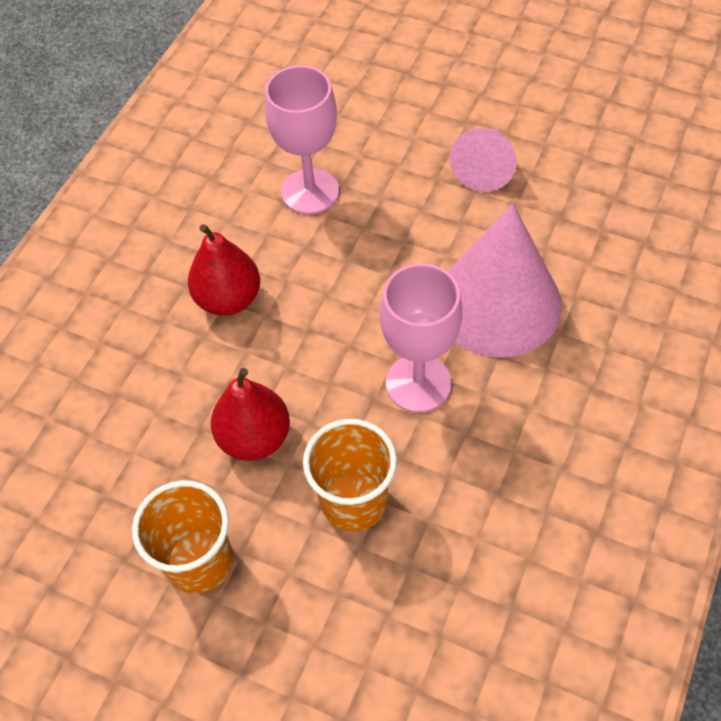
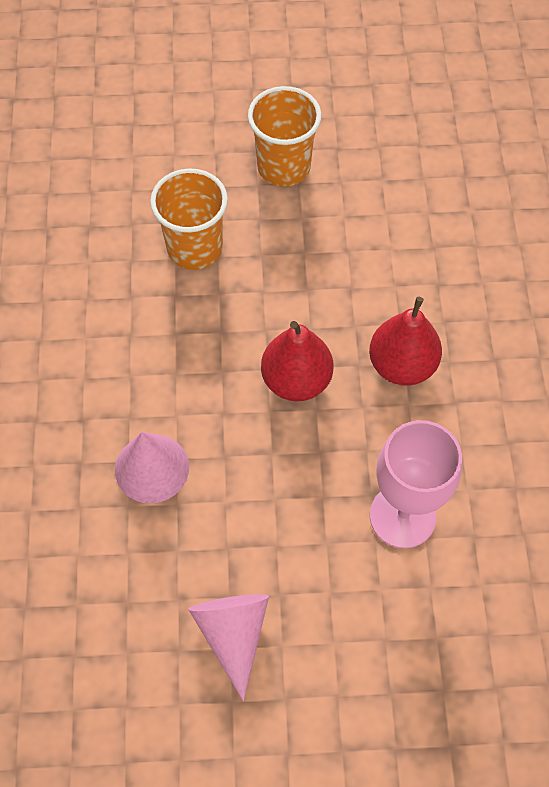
camera: 150 degrees right, 5 degrees up
(254, 438) = (299, 261): red pear -> red pear (296, 380)
(418, 383) = (189, 360): pink goblet -> none
(497, 303) = (152, 468): pink cone -> pink cone, size x0.56

